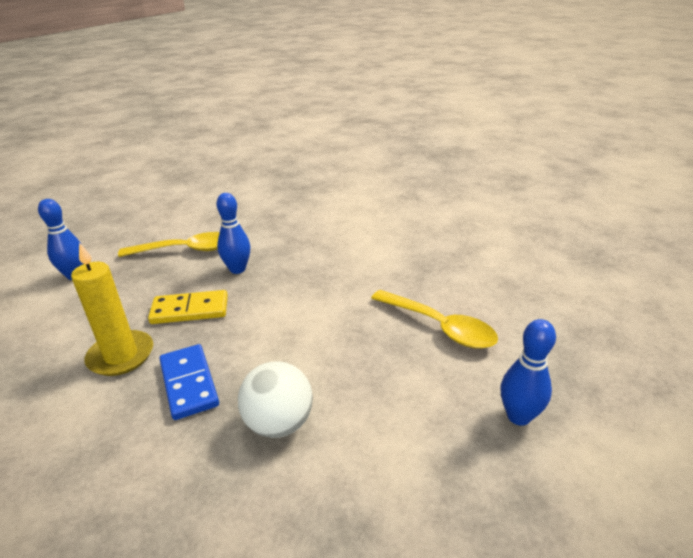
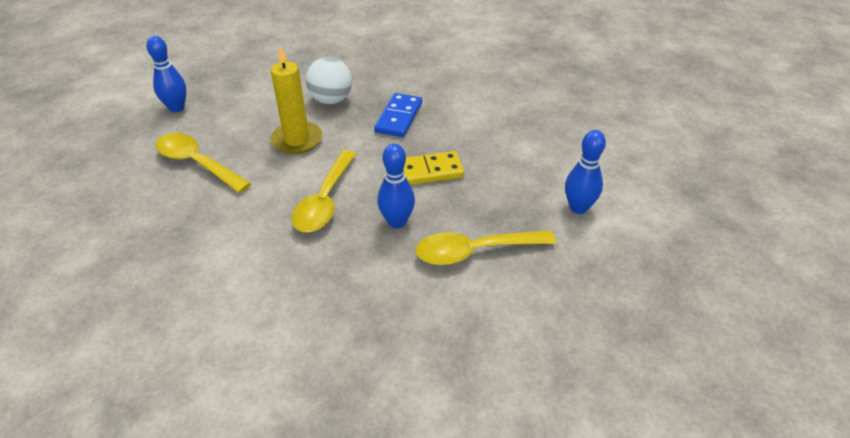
camera: 175 degrees right, 10 degrees up
(121, 356) = (461, 133): yellow candle -> yellow candle (297, 140)
(189, 383) = (399, 117): blue domino -> blue domino turned 45 degrees clockwise
(298, 286) = (325, 201): none -> yellow spoon

